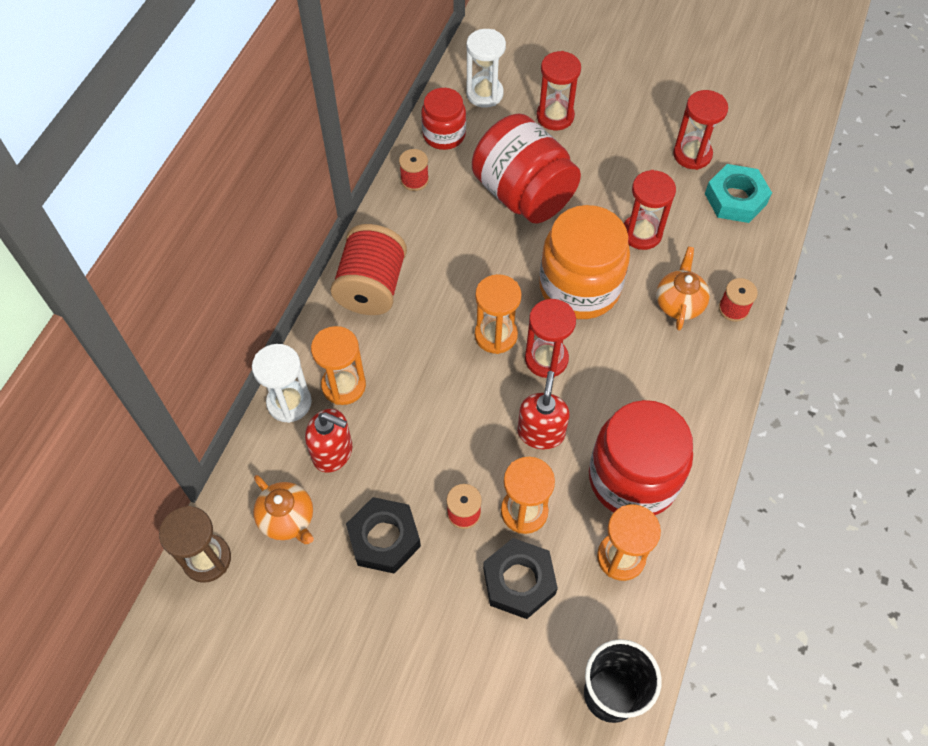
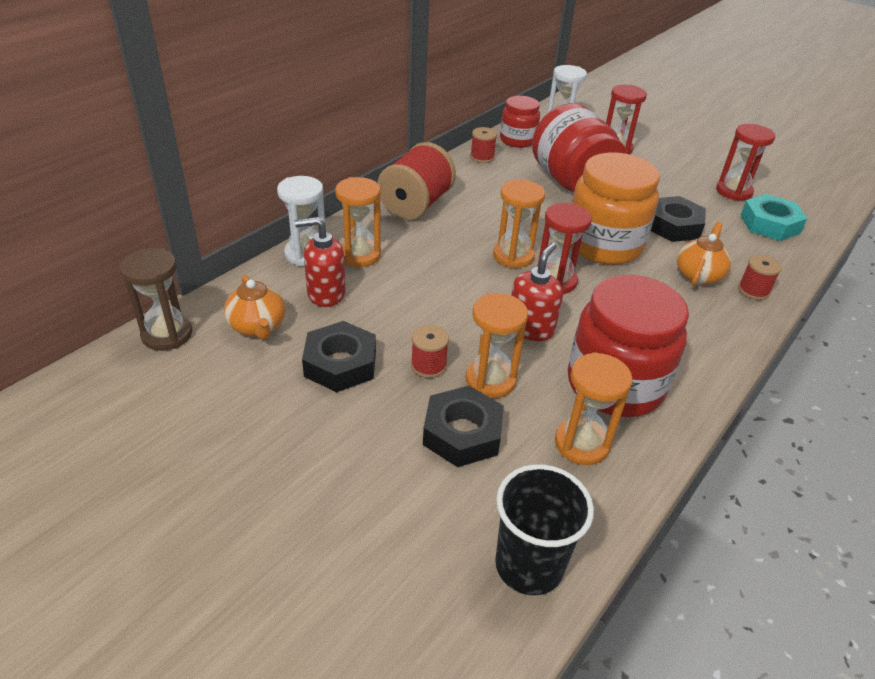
camera: 15 degrees right, 20 degrees down
(333, 452) = (326, 293): red soap dispenser -> red soap dispenser turned 135 degrees clockwise
(641, 233) = (673, 226): red hourglass -> black nut

